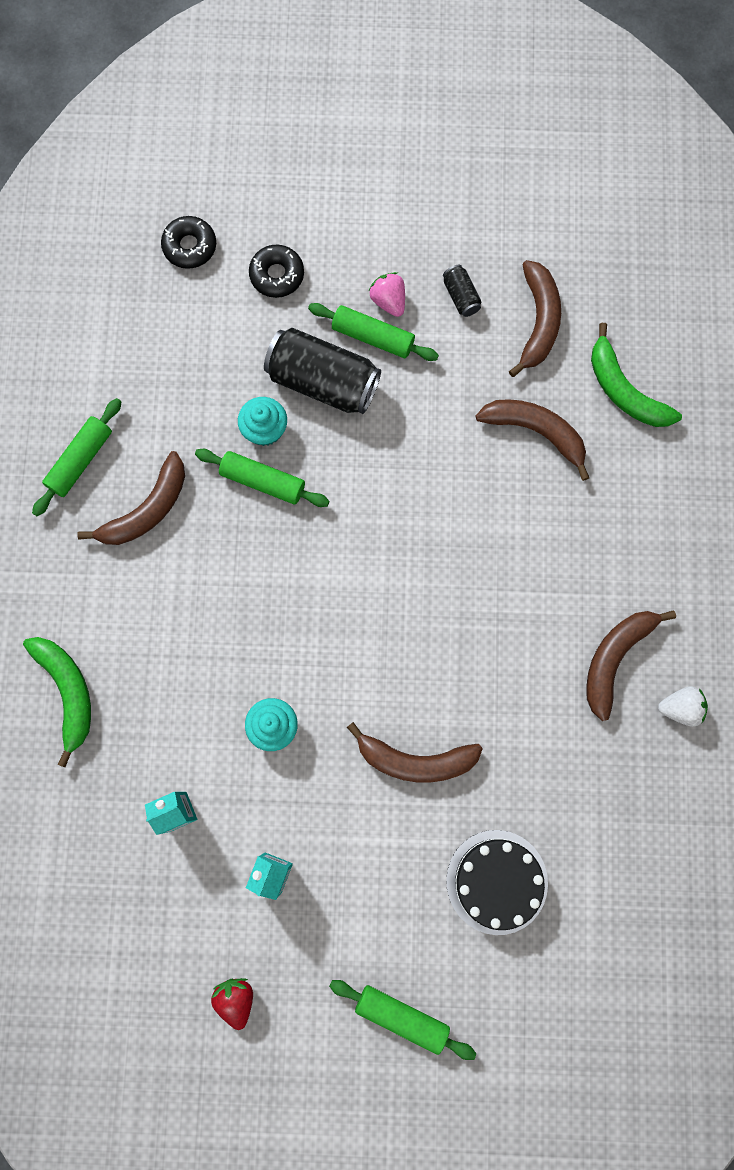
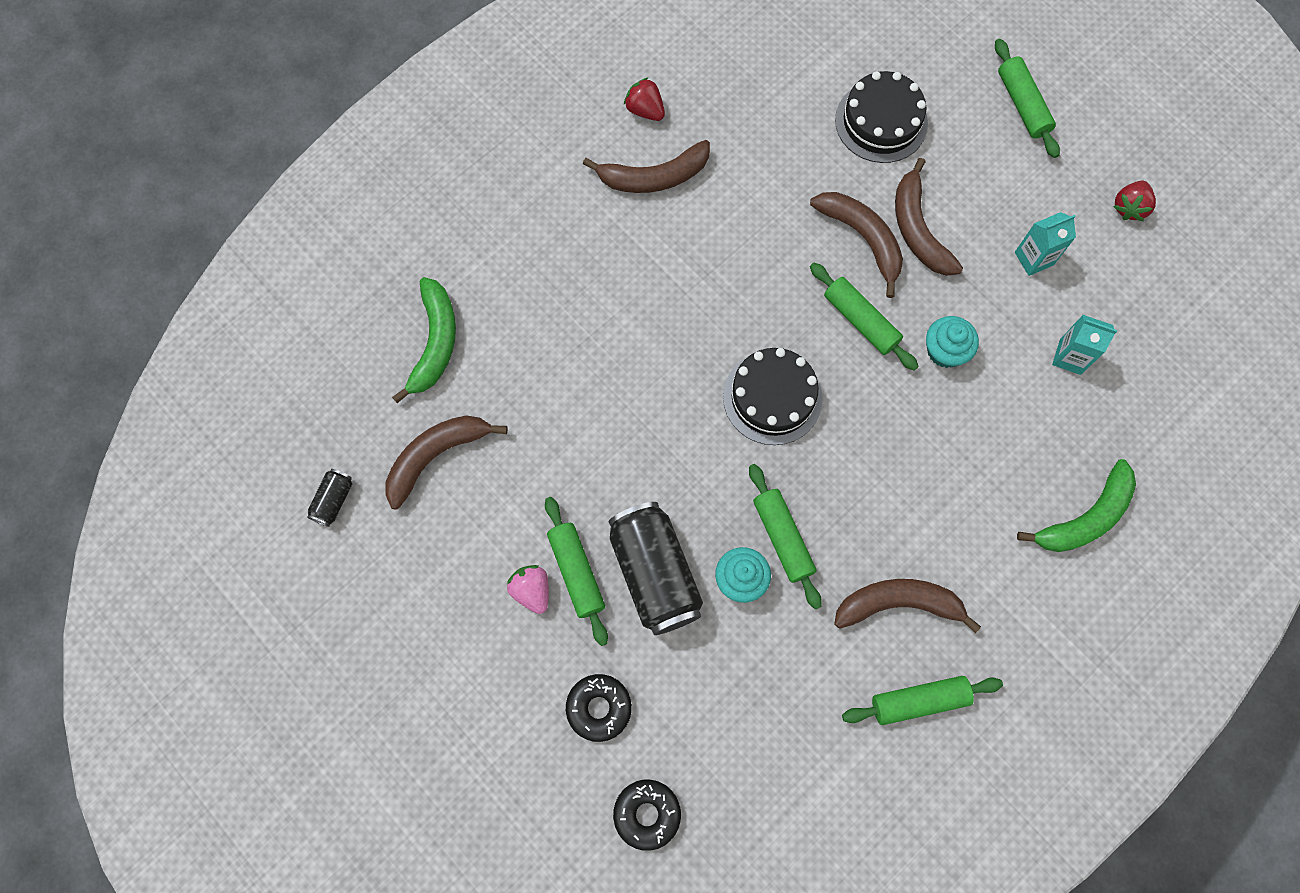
camera: 135 degrees left, 5 degrees down
(68, 691) = (1085, 517): green banana -> green banana turned 150 degrees counterclockwise
(355, 690) = (861, 321): none -> green rolling pin
(362, 571) = (772, 397): none -> black cake
(388, 301) = (532, 590): pink strawberry -> pink strawberry turned 135 degrees clockwise
(460, 296) = (471, 537): black can -> black can (333, 500)
(535, 432) = (534, 375): brown banana -> brown banana (918, 229)
(680, 708) = (645, 110): white strawberry -> red strawberry

